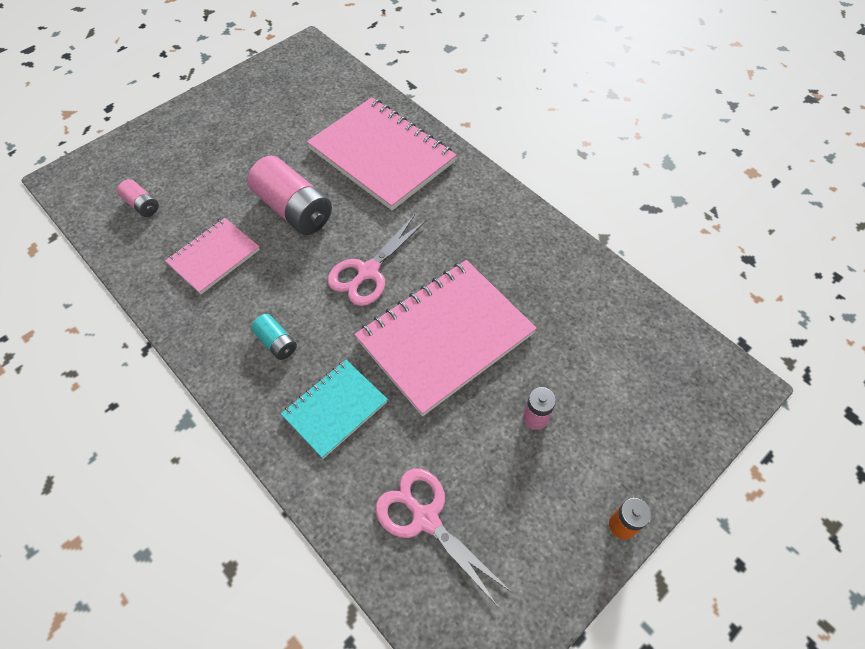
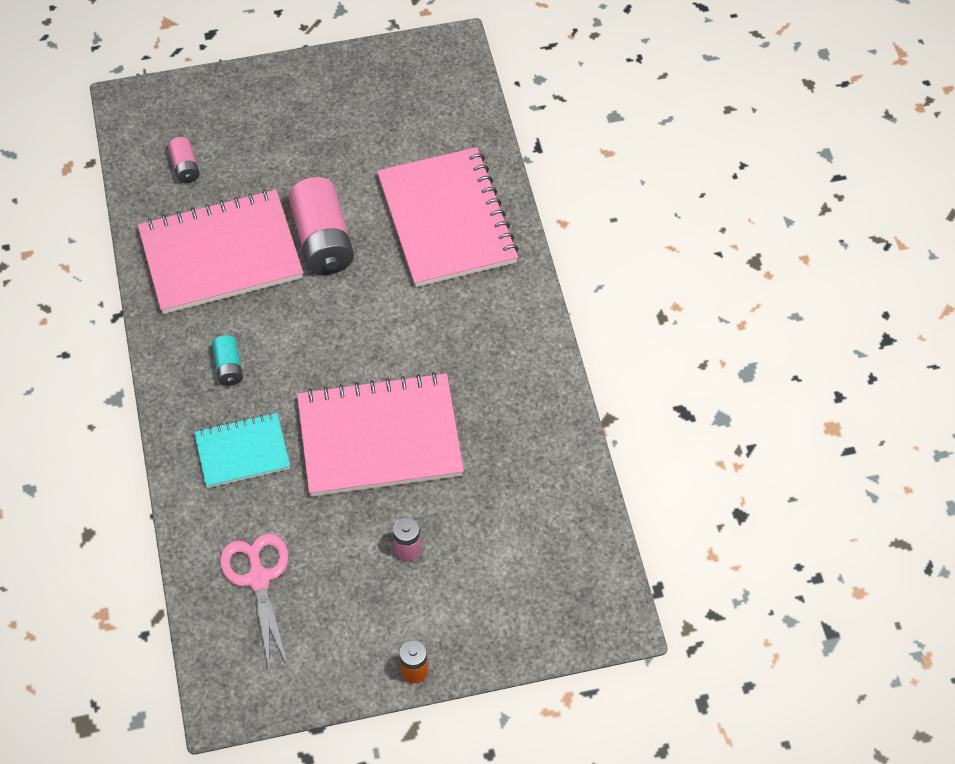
camera: 30 degrees right, 0 degrees up
(214, 257) = (221, 255): pink notebook -> pink notebook, size x1.80
(368, 272) = (351, 340): pink scissors -> none

